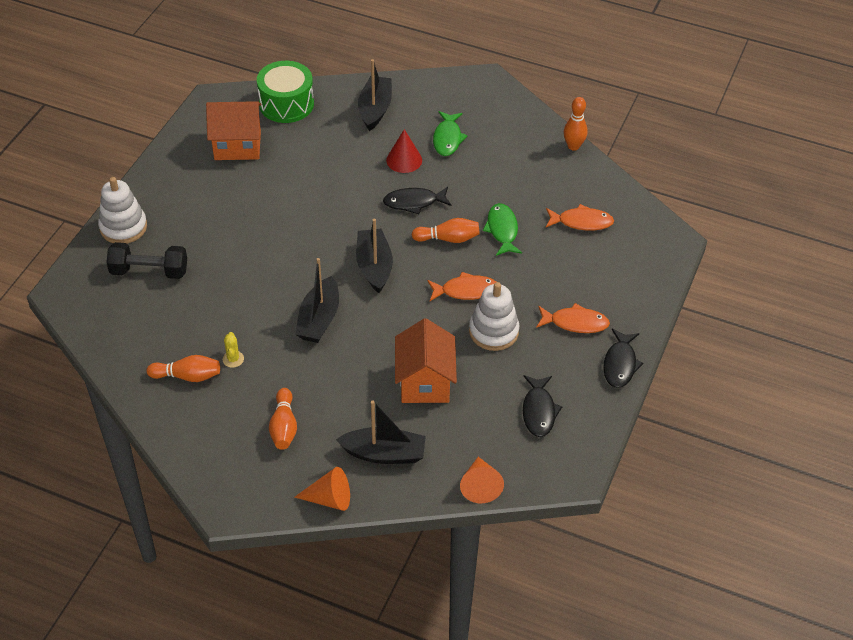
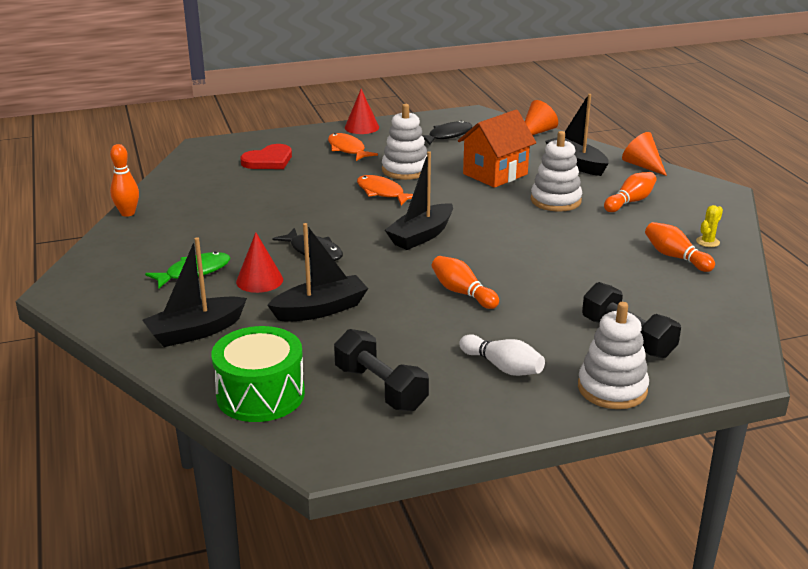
camera: 130 degrees left, 20 degrees down
(194, 200) = (502, 367): none -> white bowling pin
(233, 359) = (622, 247): yellow cactus -> yellow cactus (707, 242)
(237, 145) = (380, 388): orange house -> black dumbbell
(319, 319) = (517, 233): black boat -> black boat (320, 309)
(338, 382) = (555, 200): none -> white stacking toy
(448, 239) = (335, 220): orange bowling pin -> orange bowling pin (462, 293)
(502, 230) = (289, 204): green fish -> none
(581, 222) = (231, 179): orange fish -> none
(600, 262) = (268, 160): none -> red heart
(620, 364) = (361, 127): black fish -> red cone

